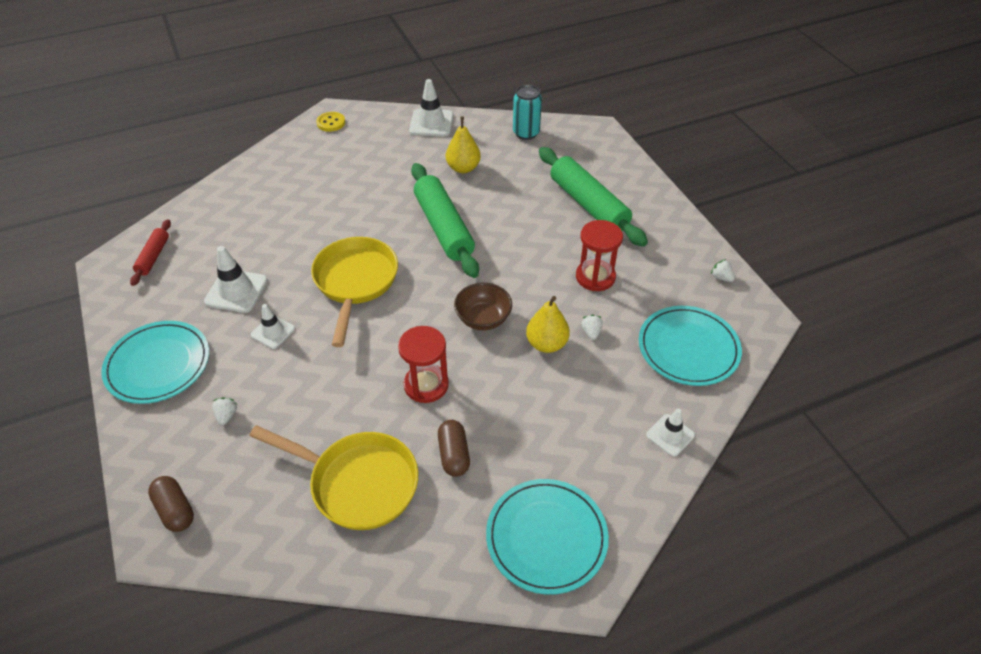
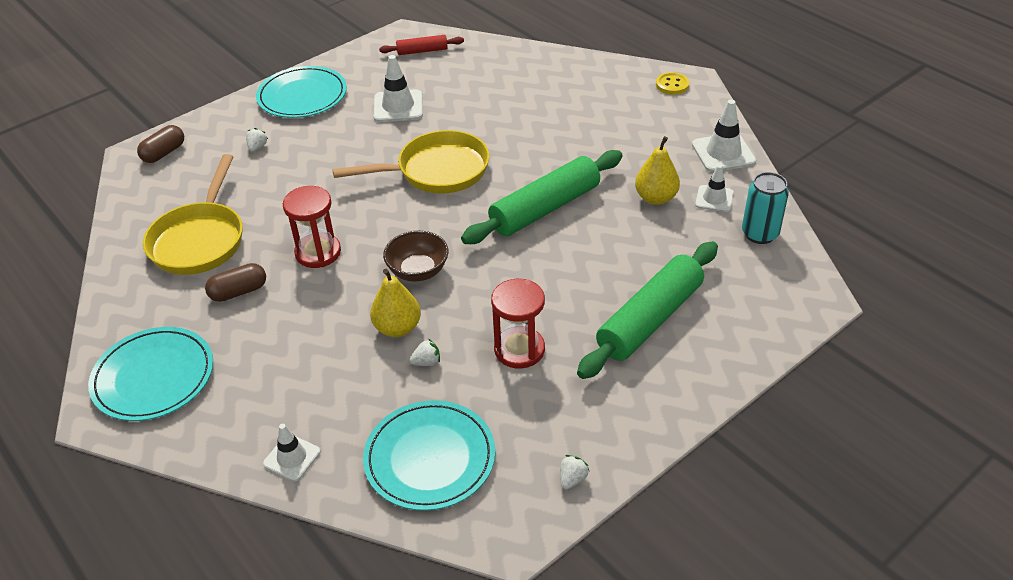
camera: 75 degrees right, 5 degrees down
(226, 415) = (257, 147): white strawberry -> white strawberry turned 60 degrees counterclockwise
(273, 332) = (356, 142): white traffic cone -> white traffic cone (714, 199)

